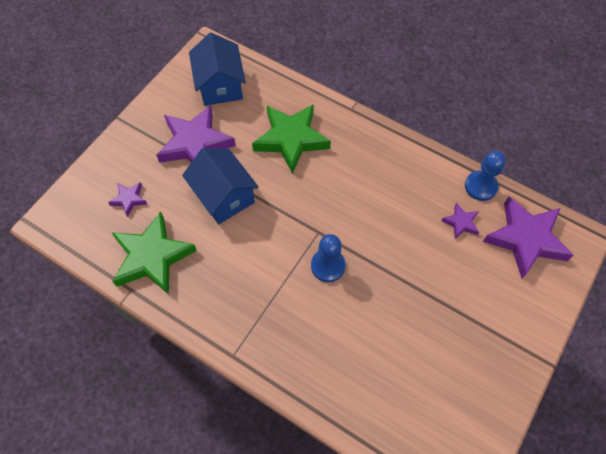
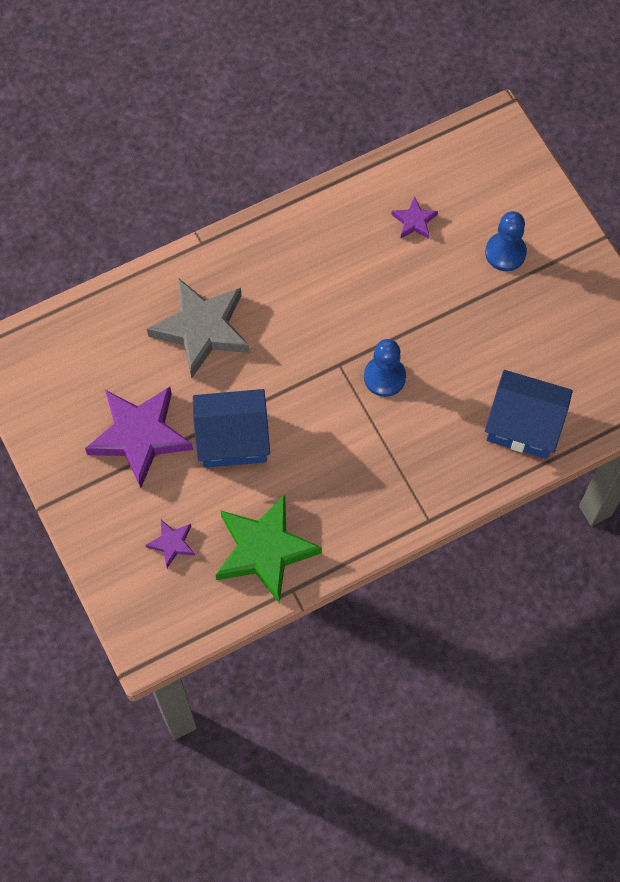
camera: 60 degrees left, 5 degrees up
(220, 85) = (70, 367): blue house -> blue house (524, 425)
(291, 139) = (202, 329): green star -> grey star
(480, 186) = (385, 175): blue pawn -> blue pawn (505, 253)
(525, 239) = (469, 174): purple star -> none

